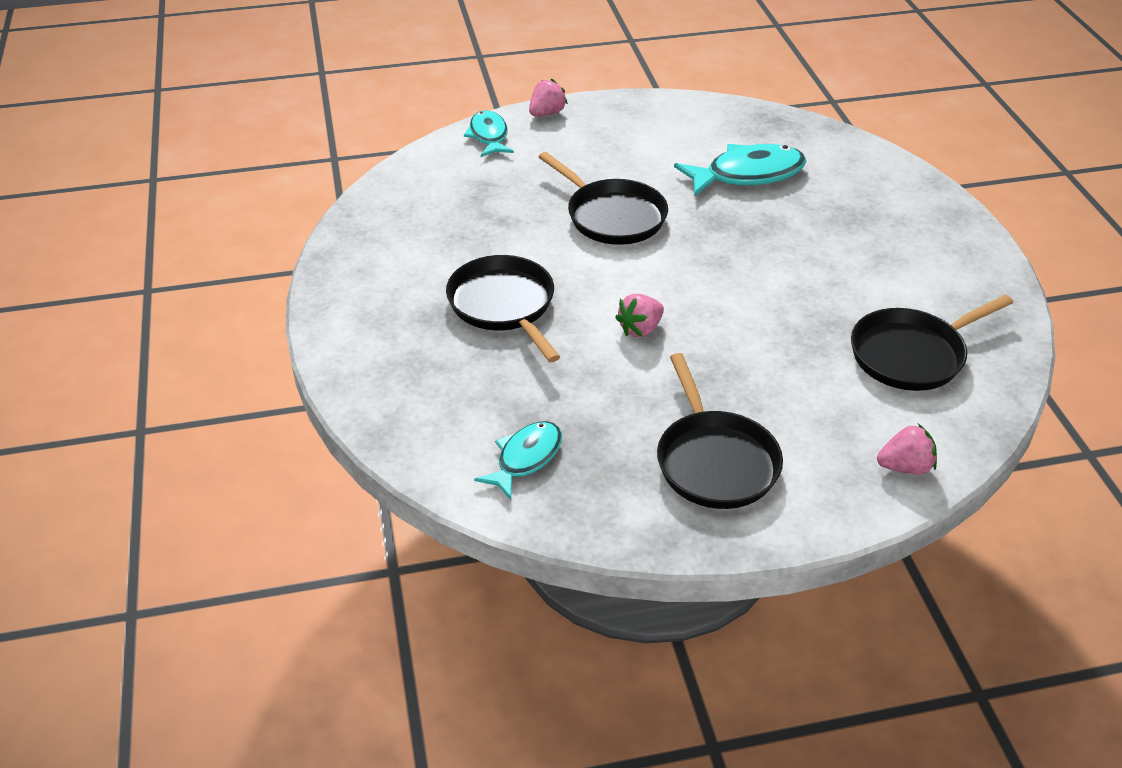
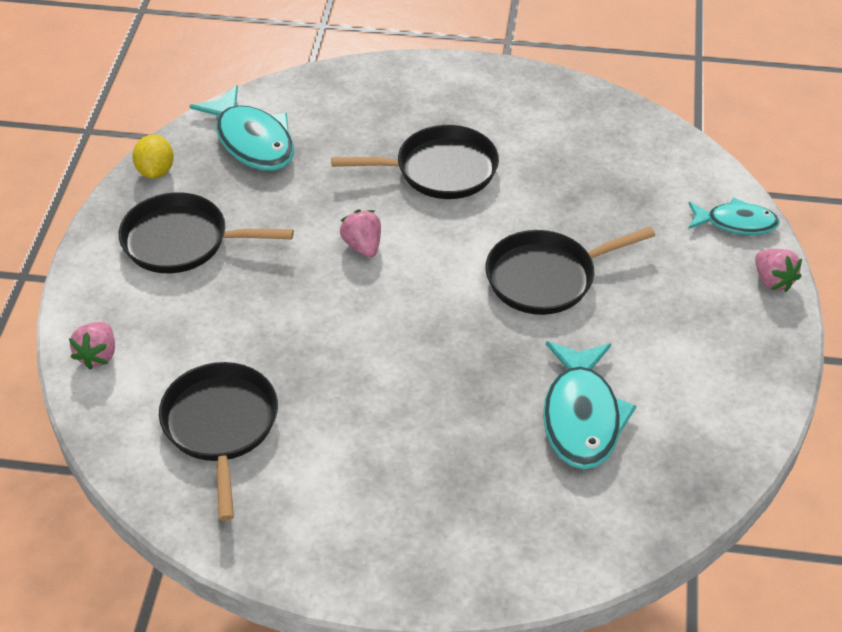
camera: 110 degrees right, 5 degrees up
(526, 458) = (252, 141): turquoise fish -> turquoise fish, size x1.59
(620, 526) = (155, 171): none -> yellow lemon

